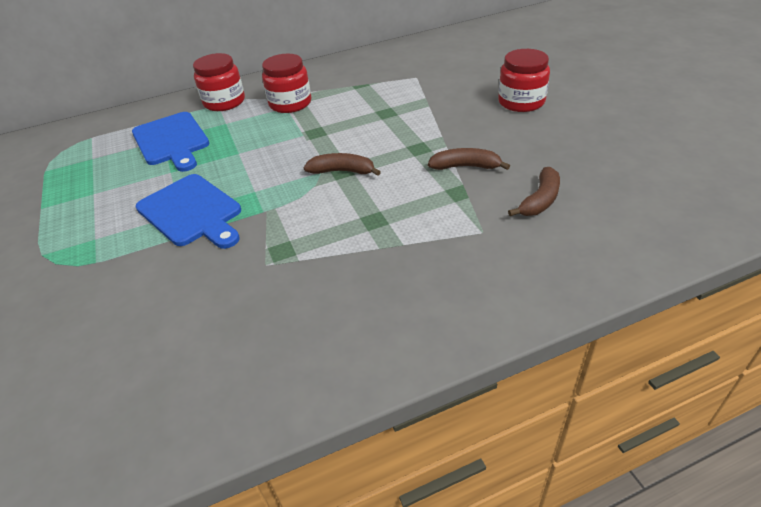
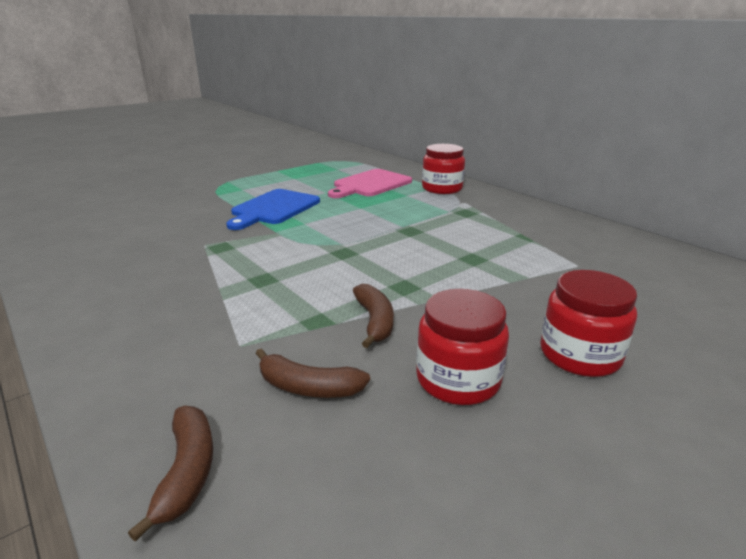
camera: 70 degrees right, 15 degrees down
(172, 141) = (370, 184): blue cutting board -> pink cutting board
(290, 103) = (458, 212): red jar -> red jar (458, 379)
(342, 171) = (344, 253): brown banana -> brown banana (187, 472)

